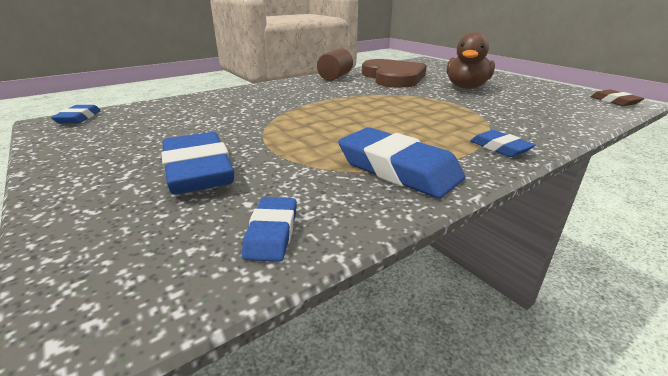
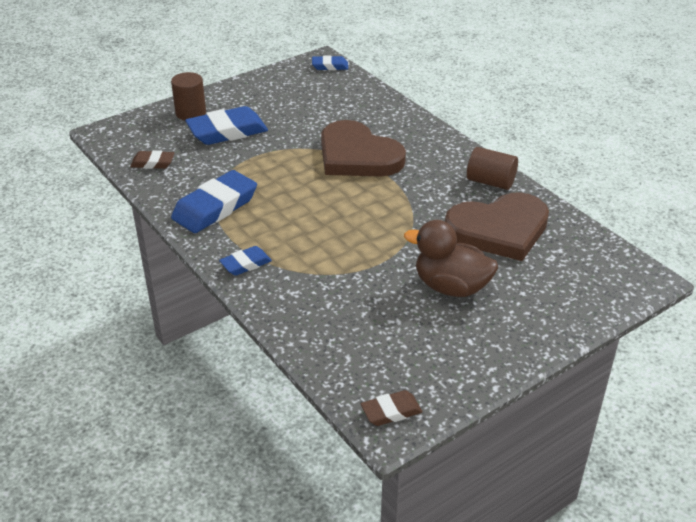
camera: 90 degrees right, 10 degrees up
(107, 206) = (191, 113): none -> brown cylinder
(272, 233) = (153, 163): blue eraser -> brown eraser
(288, 108) = (357, 155): none -> brown heart

